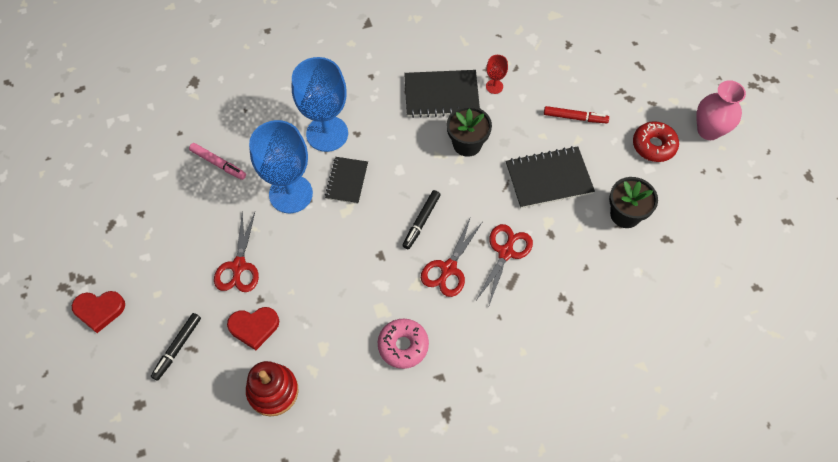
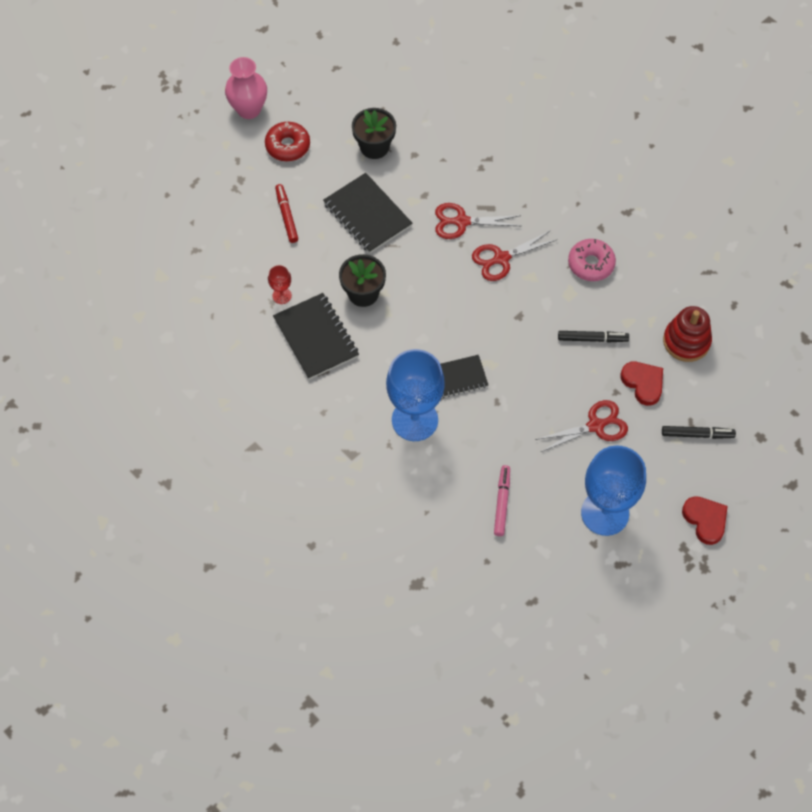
camera: 115 degrees left, 0 degrees up
(290, 194) = (499, 419): blue goblet -> blue goblet (605, 513)
(421, 221) = (467, 298): black marker -> black marker (592, 339)
(448, 268) = (501, 258): red scissors -> red scissors turned 150 degrees clockwise

